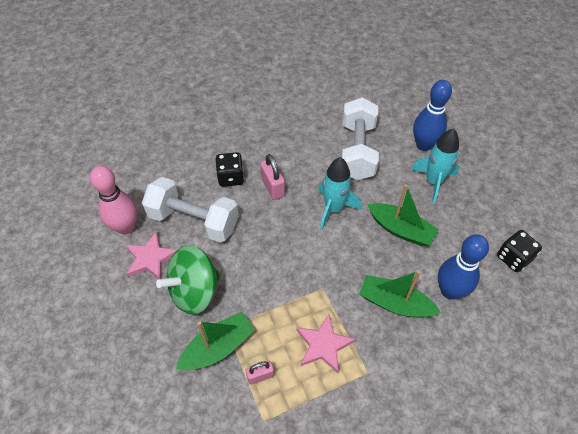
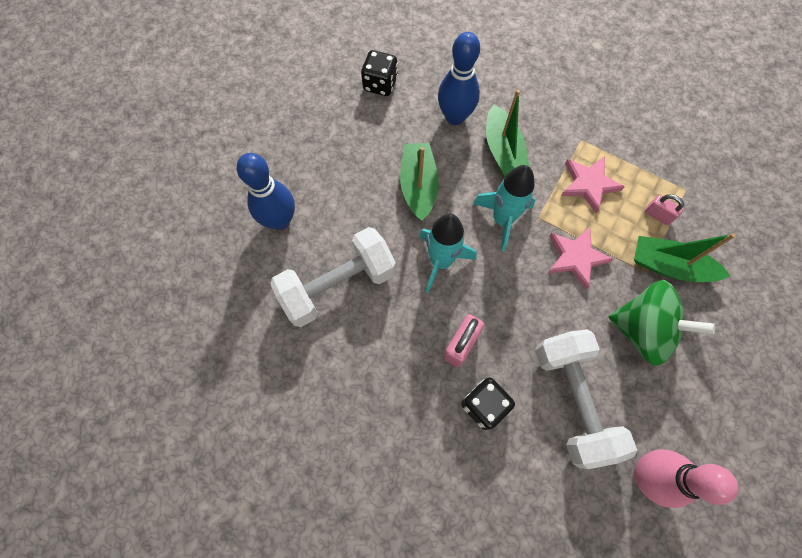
camera: 125 degrees left, 15 degrees up
(150, 258) = (652, 408): pink star -> pink star (576, 257)
(433, 182) = (332, 186): turquoise rocket -> turquoise rocket (502, 219)

